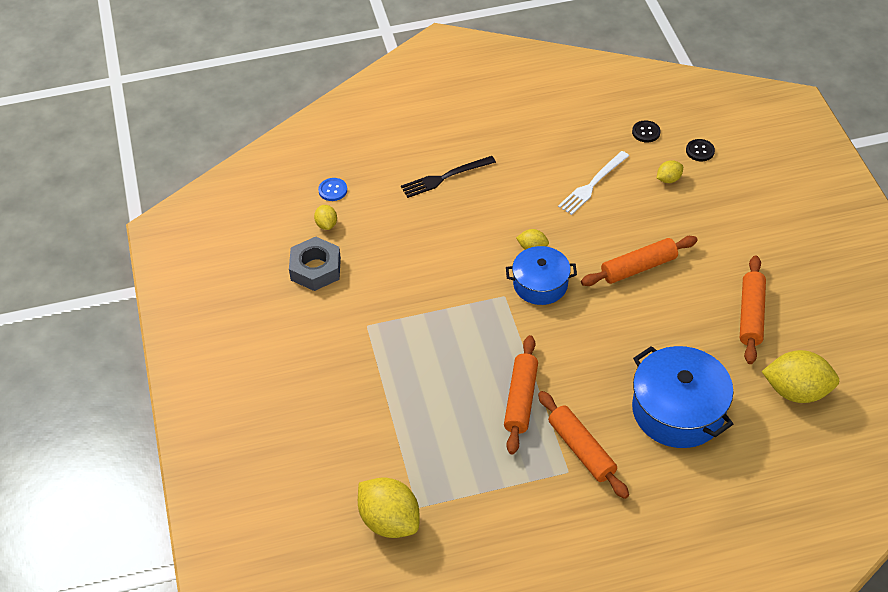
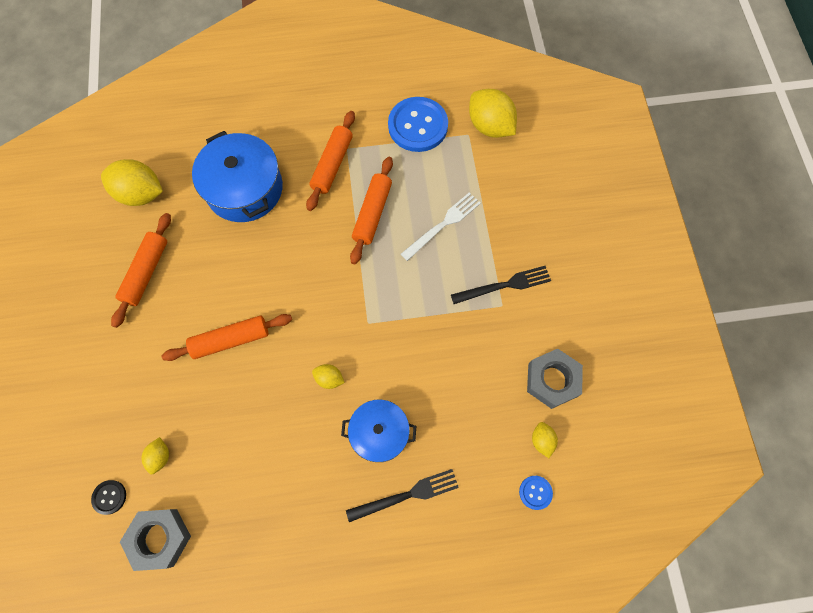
camera: 175 degrees left, 20 degrees up
(365, 343) = (504, 285): none -> black fork
(483, 511) = (418, 126): none -> blue button
(540, 284) = (331, 332): blue pot -> blue pot (379, 433)
(581, 449) = (332, 165): orange rolling pin -> orange rolling pin turned 45 degrees clockwise
(592, 184) = (245, 460): white fork -> white fork (443, 225)
(646, 132) = (159, 538): black button -> grey nut
(668, 179) = (160, 457): yellow lemon -> yellow lemon turned 60 degrees counterclockwise

